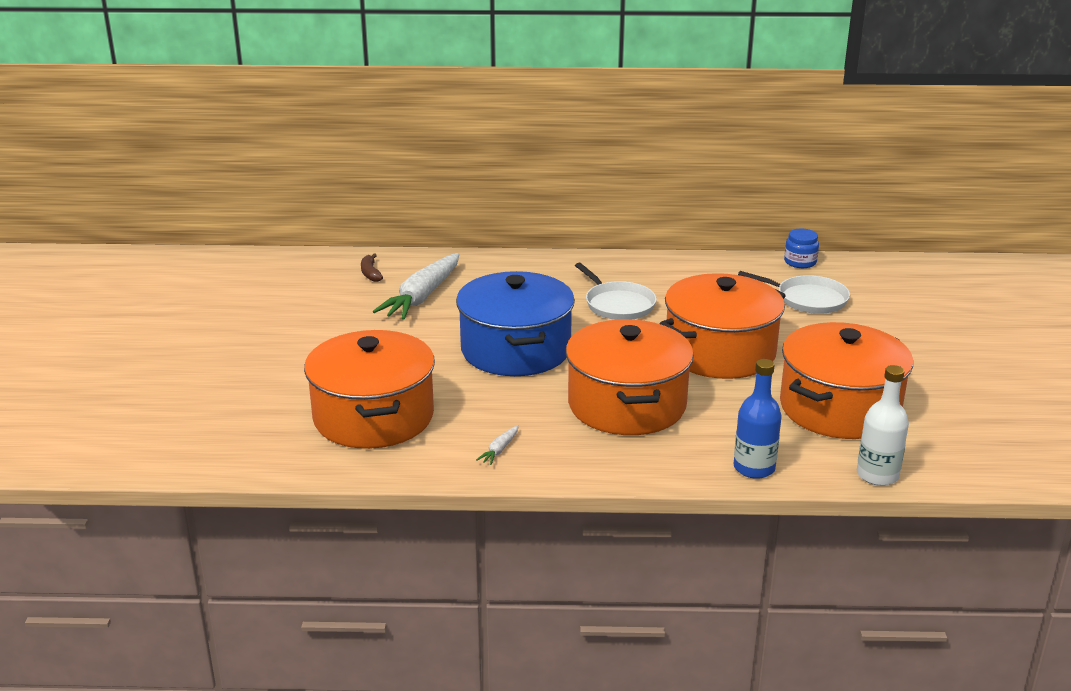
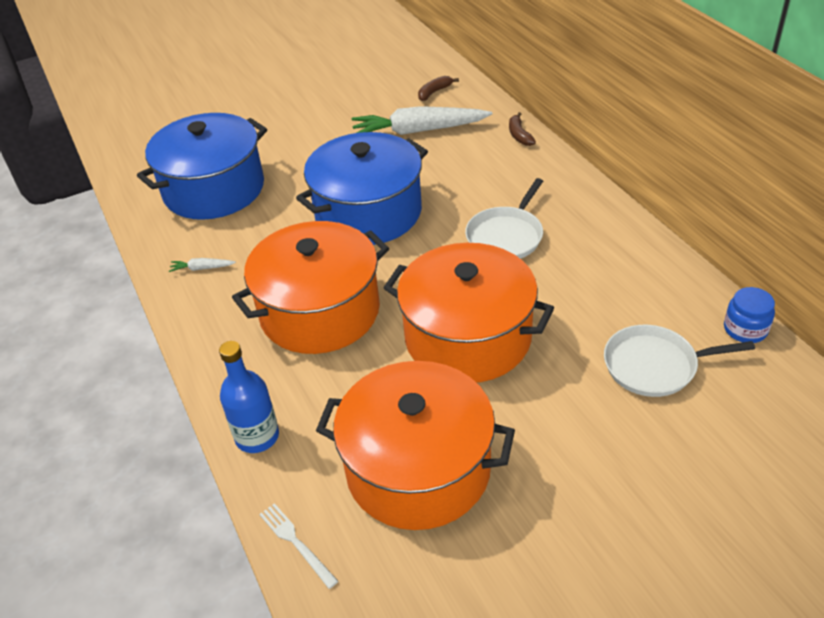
camera: 65 degrees right, 15 degrees up
(373, 417) = (214, 189): orange pot -> blue pot
(491, 260) = (519, 135): none -> brown banana
(808, 299) = (655, 365): white pan -> white pan turned 90 degrees clockwise
(877, 475) = (296, 543): white bottle -> white fork

